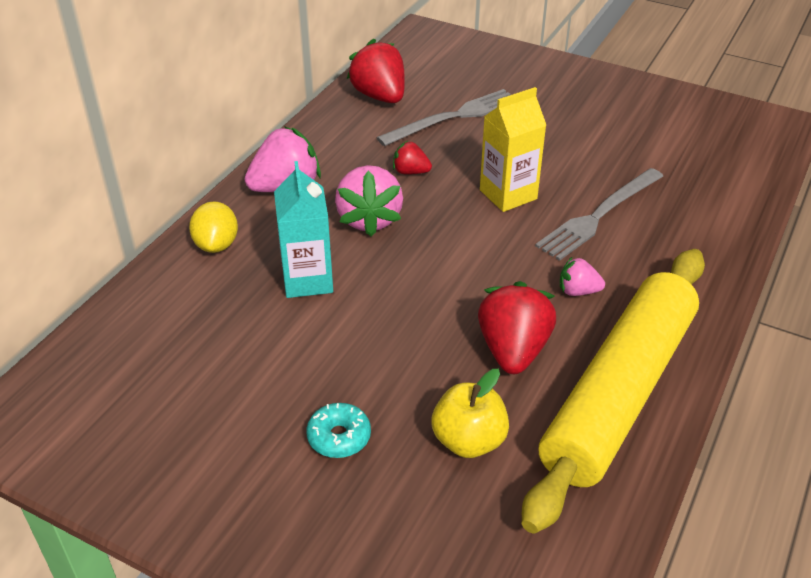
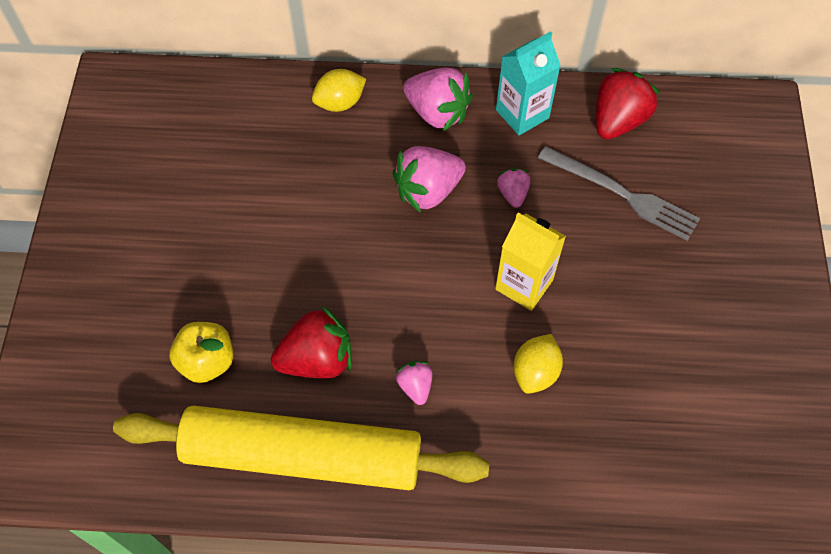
camera: 65 degrees right, 20 degrees up
(307, 280) = (330, 182): turquoise carton -> turquoise carton (522, 114)
(339, 437) = (177, 275): turquoise donut -> none
(410, 172) = (512, 194): red strawberry -> pink strawberry
(599, 215) = (535, 372): grey fork -> yellow lemon

